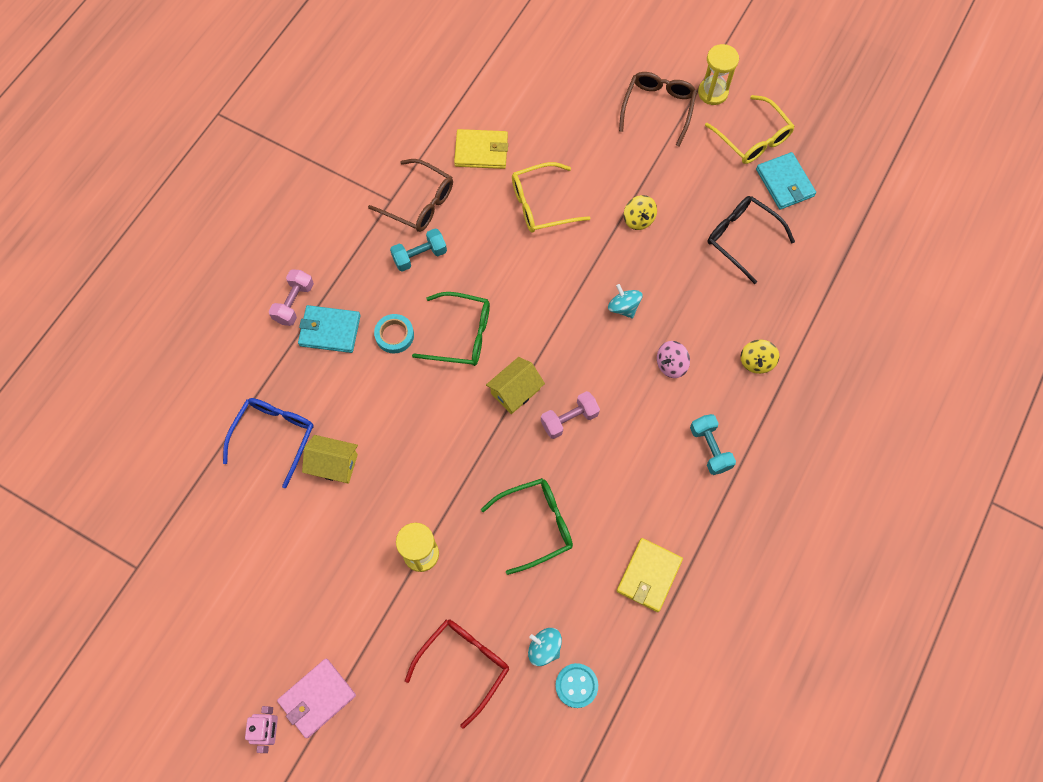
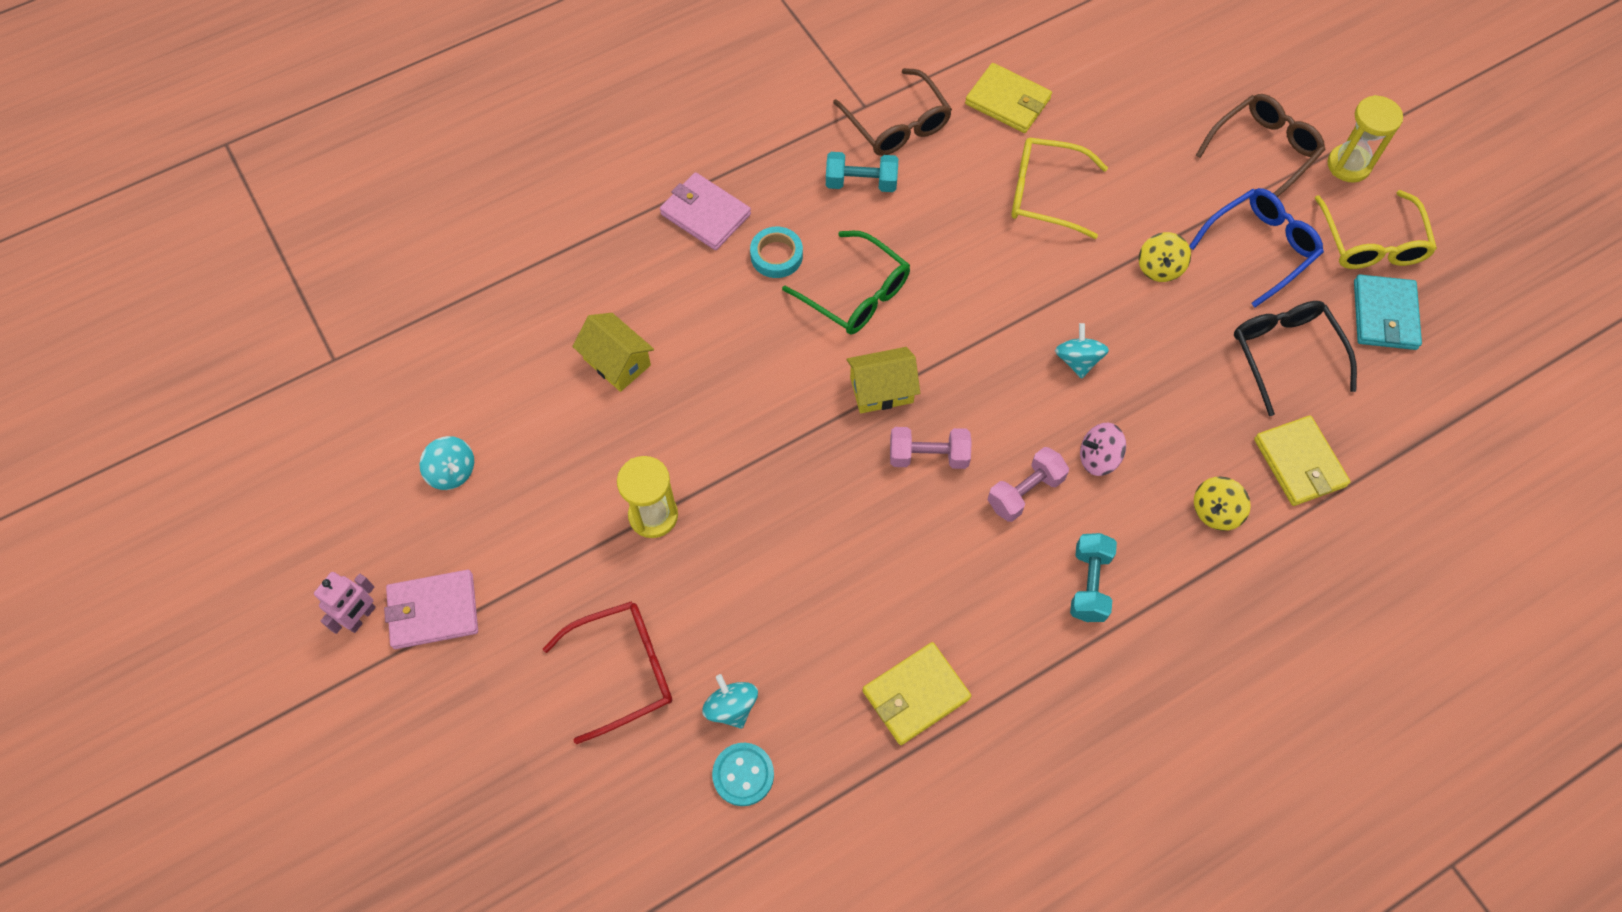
camera: 30 degrees right, 5 degrees down
(270, 599) = (452, 472): none -> turquoise spinning top
(274, 437) = (570, 298): blue glasses -> blue glasses (1259, 248)
(294, 303) = (684, 165): pink dumbbell -> pink dumbbell (1025, 492)
(330, 330) = (705, 214): turquoise wallet -> pink wallet
(535, 525) = (810, 557): green glasses -> none
(787, 304) = (1299, 463): none -> yellow wallet

